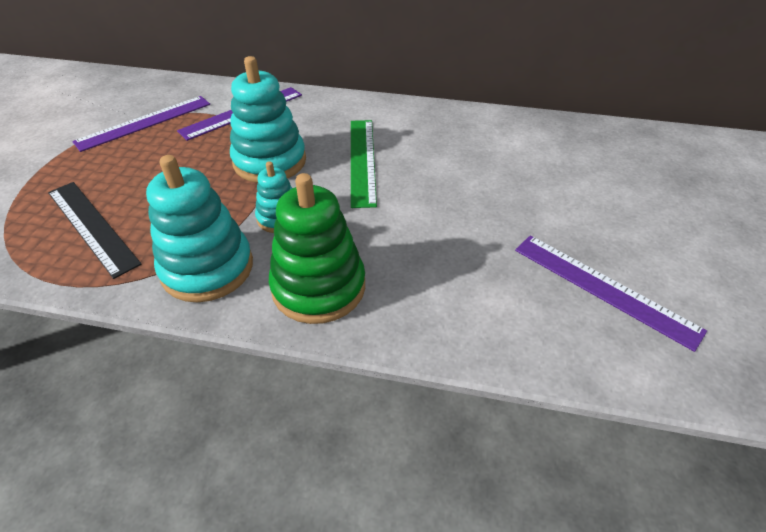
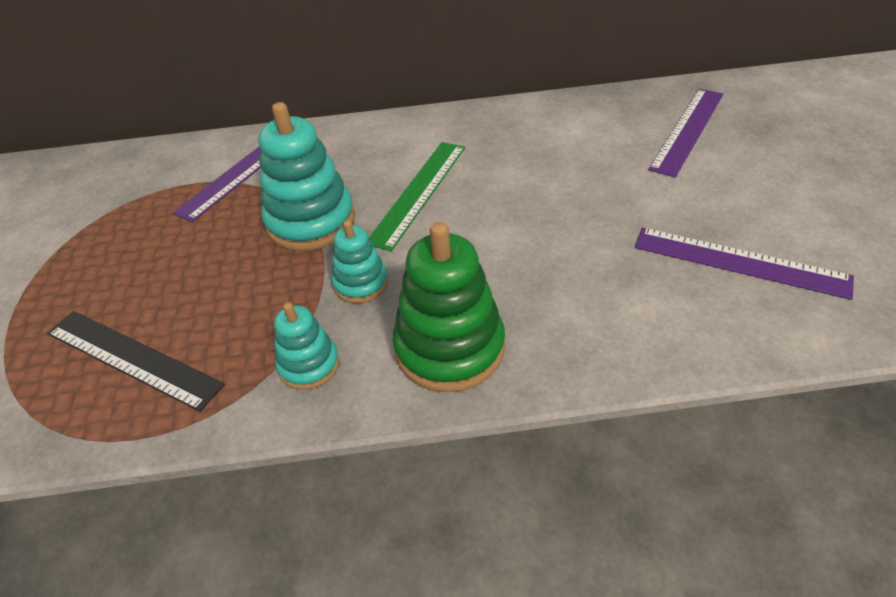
camera: 15 degrees left, 0 degrees up
(145, 122) = (123, 213): purple ruler -> purple ruler (688, 130)
(207, 268) = (309, 365): turquoise stacking toy -> turquoise stacking toy, size x0.56
(362, 160) = (418, 192): green ruler -> green ruler turned 45 degrees clockwise

